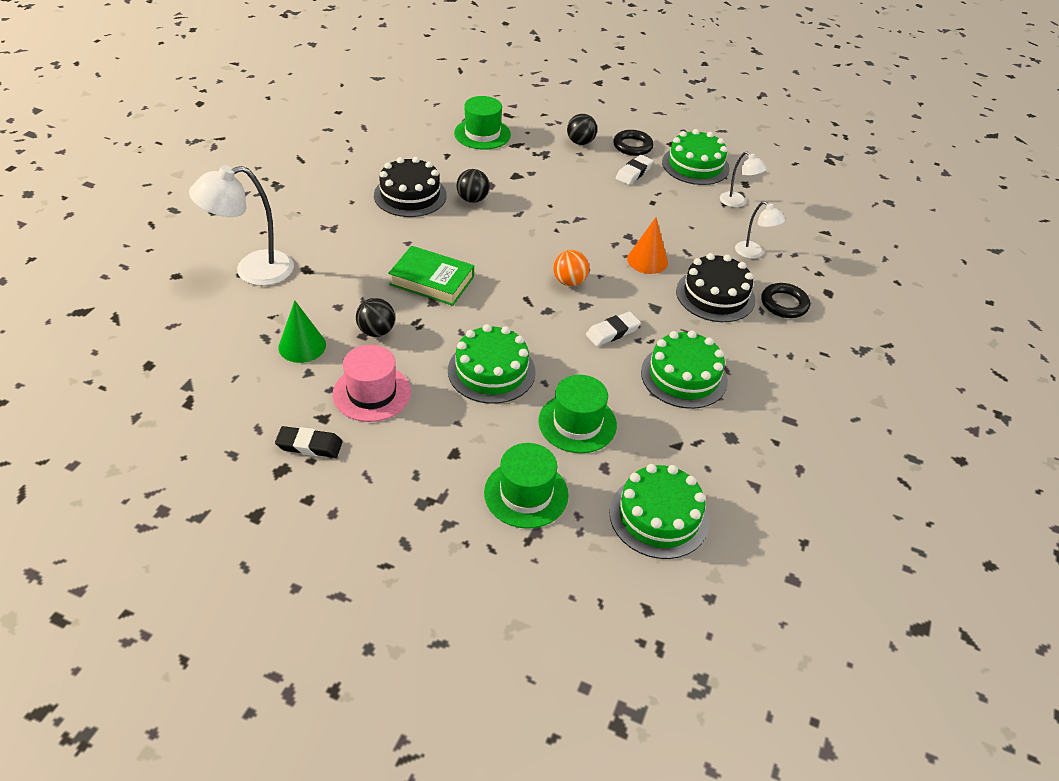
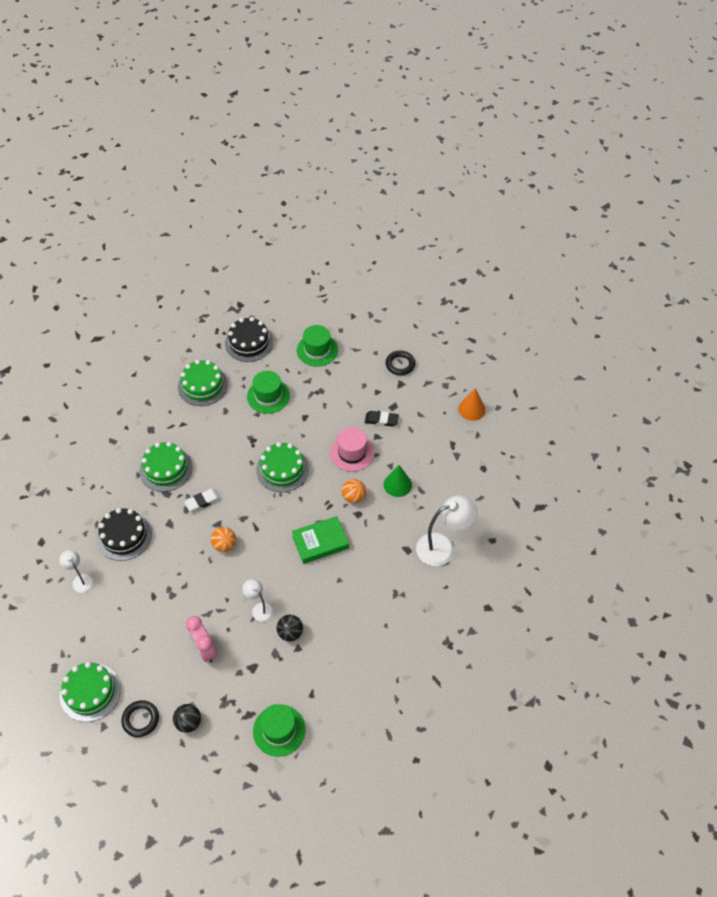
camera: 175 degrees left, 10 degrees up
(376, 331) = (353, 497): black ball -> orange ball
(410, 195) = (340, 635): black cake -> black cake (249, 342)
(432, 281) = (320, 542): green book -> green book turned 45 degrees counterclockwise
(575, 190) = (204, 649): none -> pink clock
(577, 423) = (236, 436): green hat -> green hat (317, 350)
(634, 173) = (149, 677): white eraser -> none
(647, 260) = (164, 568): orange cone -> orange cone (471, 409)
(737, 202) = (71, 640): white lamp -> white lamp (259, 608)
(784, 304) = (78, 530): black ring -> black ring (400, 364)

